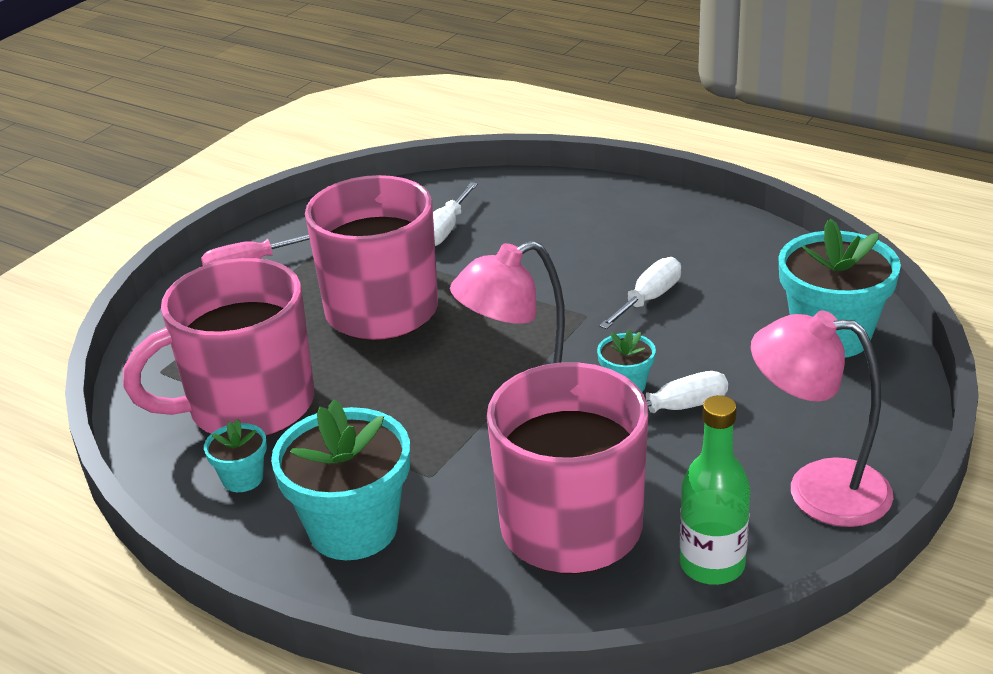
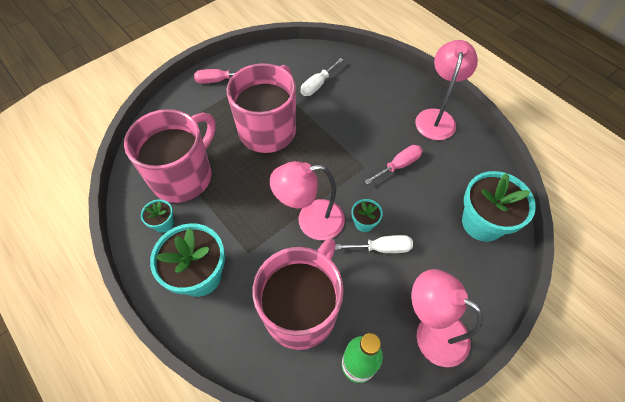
camera: 15 degrees right, 25 degrees up
(248, 406) = (183, 176): pink mug -> pink mug turned 135 degrees clockwise
(649, 299) = (399, 165): white screwdriver -> pink screwdriver
(683, 225) = (436, 117): none -> pink lamp

